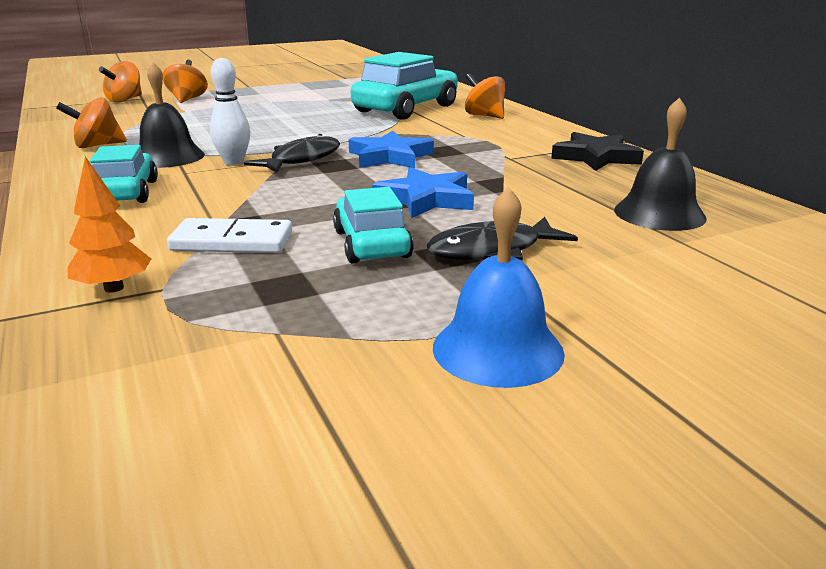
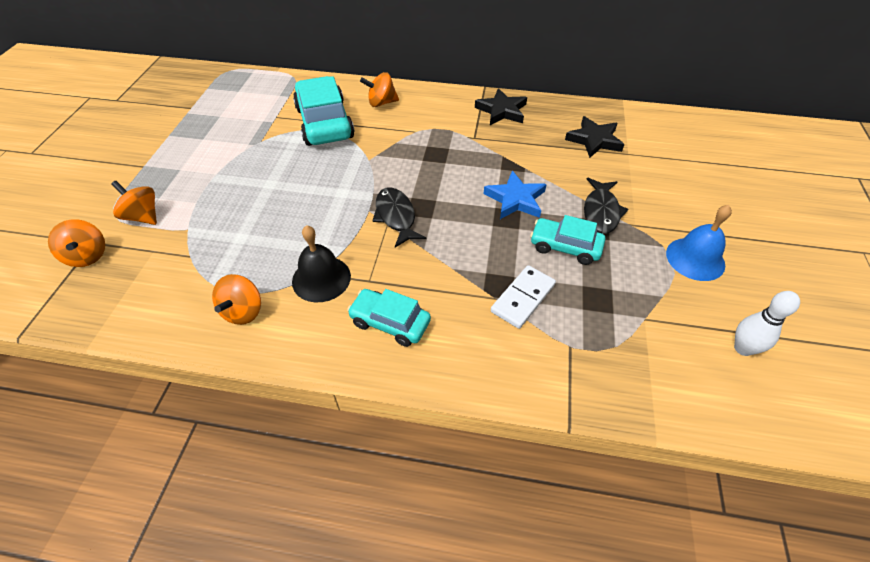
camera: 55 degrees left, 25 degrees up
(114, 288) = (558, 366): orange tree -> none
(233, 162) = (369, 249): white bowling pin -> white bowling pin (743, 348)
(390, 157) = (428, 179): blue star -> none
(659, 213) = (594, 140): black bell -> black star

